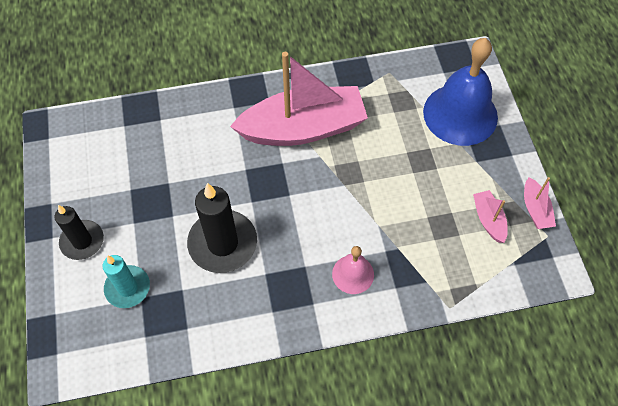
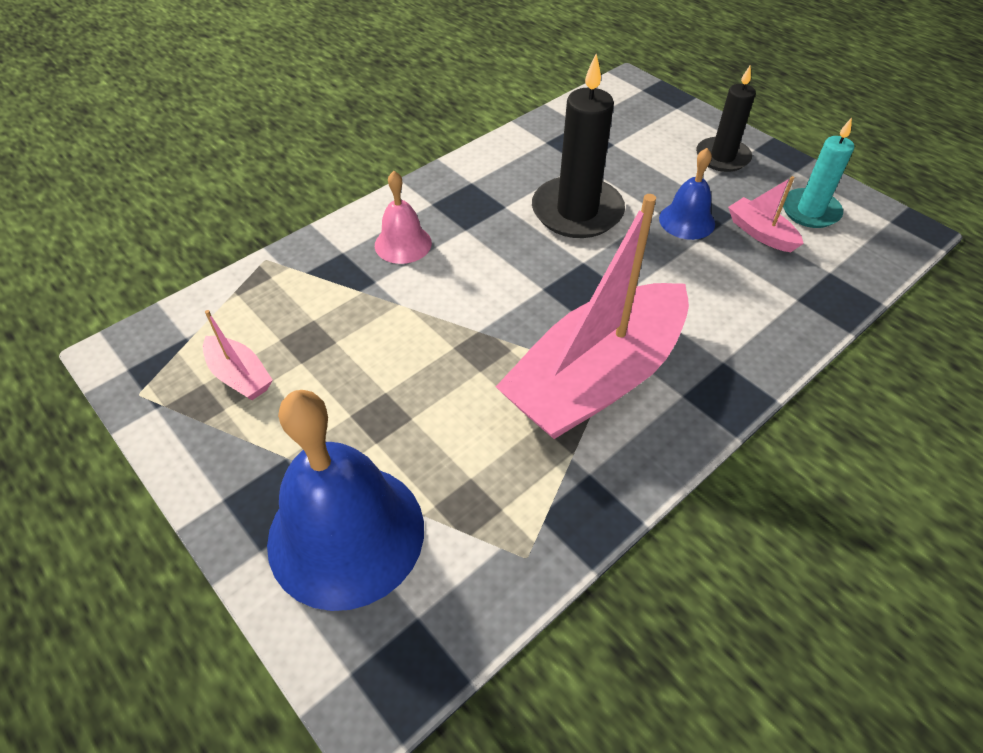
camera: 150 degrees right, 10 degrees down
(127, 288) = (634, 144): turquoise candle -> turquoise candle (810, 211)
(163, 200) = (687, 221): none -> blue bell
(535, 209) = (164, 423): pink boat -> pink boat (760, 233)

